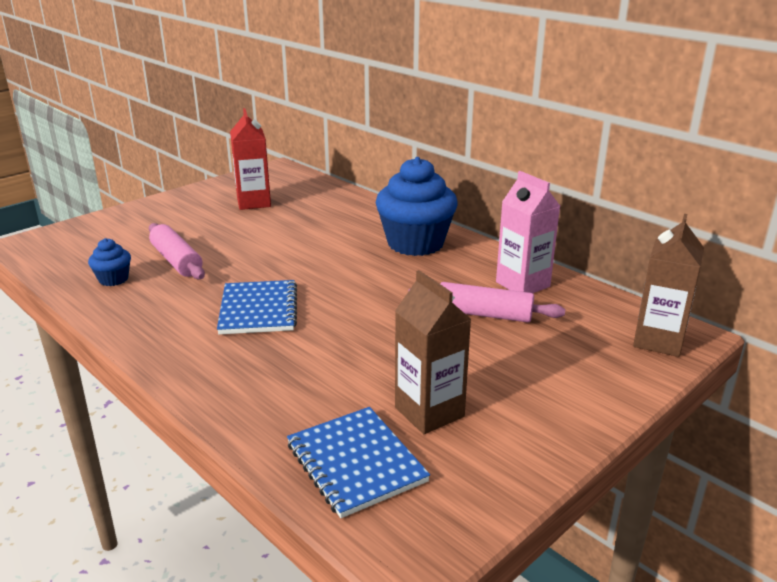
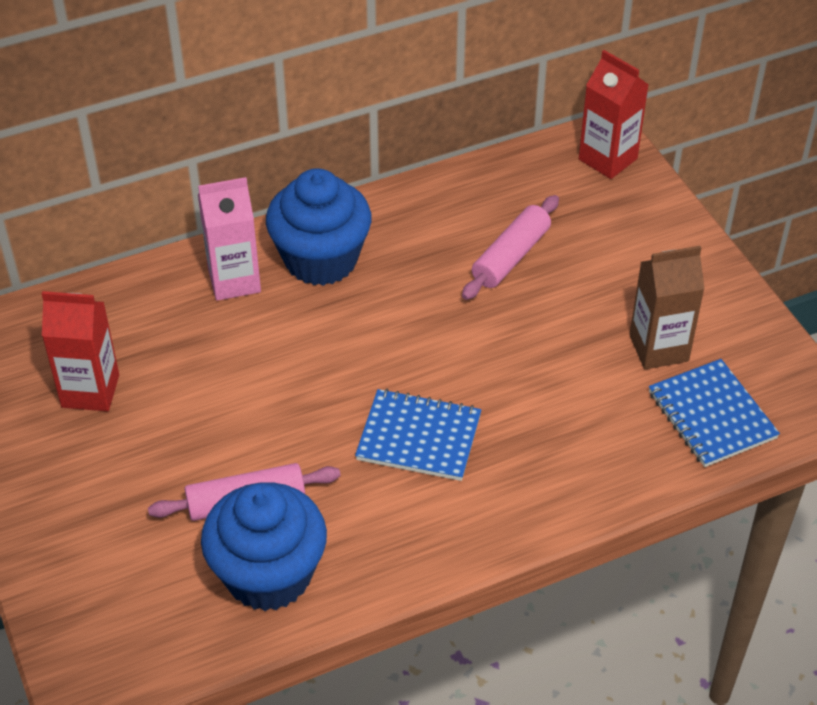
camera: 70 degrees left, 20 degrees up
(113, 279) = (268, 575): blue cupcake -> blue cupcake, size x2.18
(355, 463) = (711, 415): blue notebook -> blue notebook turned 75 degrees clockwise
(522, 284) = (464, 206): pink carton -> pink carton (234, 280)
(658, 341) = (607, 159): brown carton -> red carton

